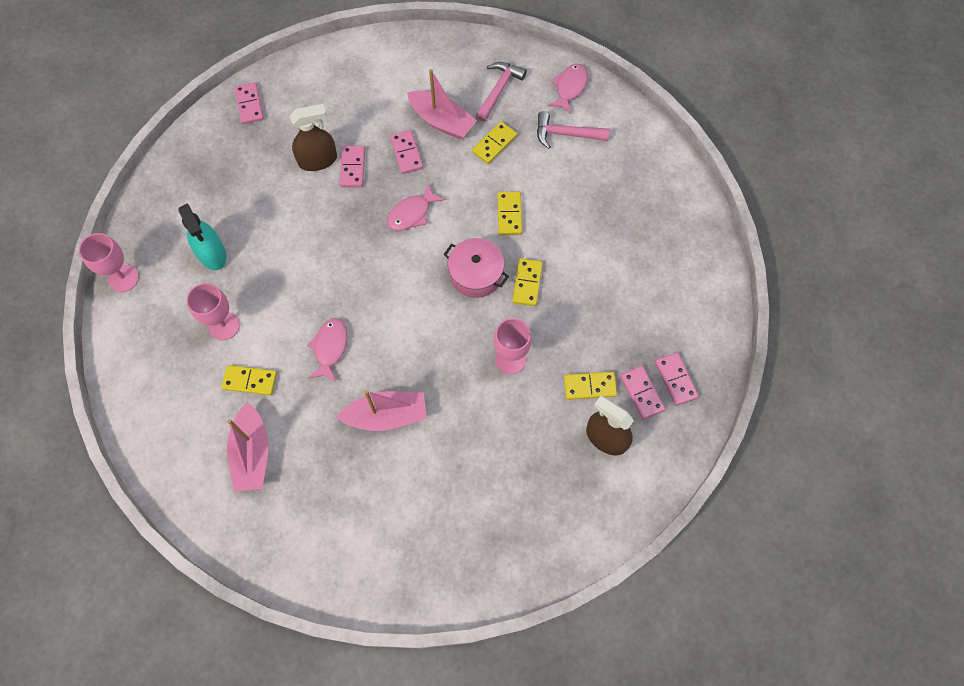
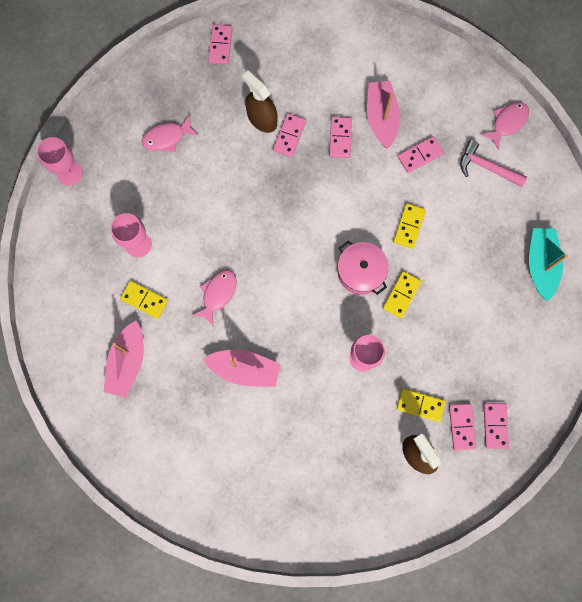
camera: 20 degrees right, 10 degrees up
(212, 253) = (147, 176): turquoise spray bottle -> none
(317, 160) = (262, 119): brown spray bottle -> brown spray bottle turned 135 degrees counterclockwise
(412, 213) = (325, 196): pink fish -> pink fish (167, 137)
(442, 121) = (381, 118): pink boat -> pink boat turned 150 degrees counterclockwise
(494, 144) = (420, 155): yellow domino -> pink domino
(499, 89) = (443, 103): pink hammer -> none
(657, 207) = (540, 264): none -> turquoise boat

